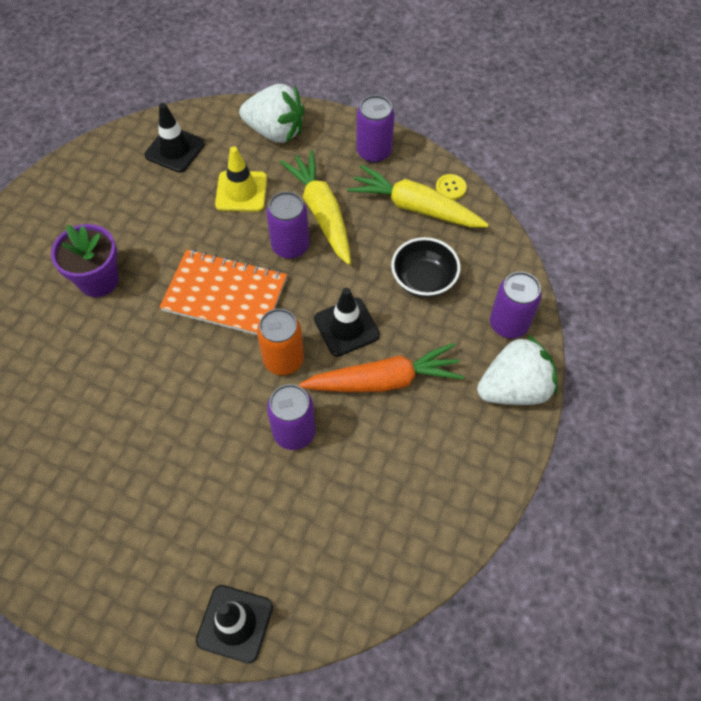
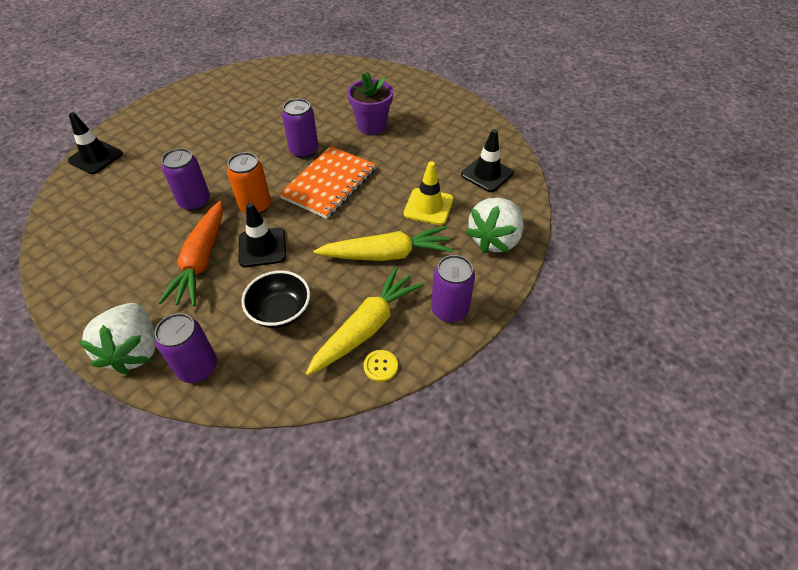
camera: 105 degrees right, 10 degrees down
(290, 246) = (358, 227): purple can -> purple can (304, 150)

